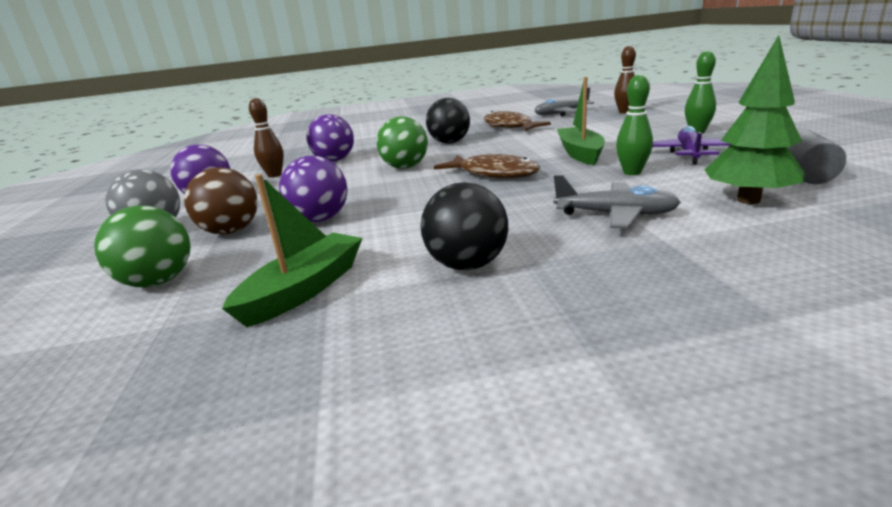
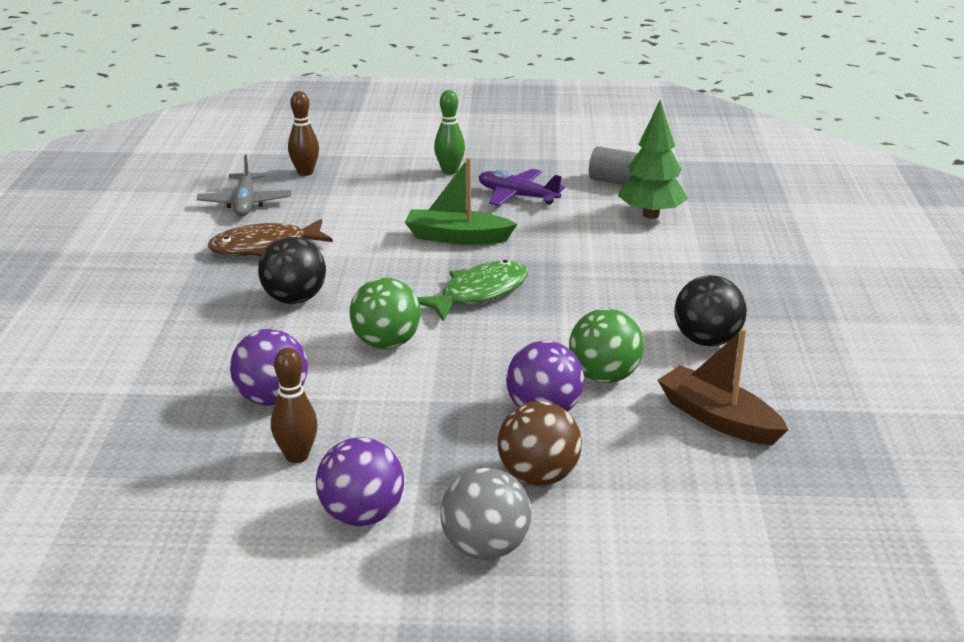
camera: 80 degrees left, 5 degrees up
(158, 282) = (662, 512): green ball -> green ball (604, 376)
(304, 289) = (718, 419): green boat -> brown boat
(493, 173) = (479, 293): brown fish -> green fish
(615, 215) = (645, 265): grey plane -> none
(632, 172) = (547, 232): green bowling pin -> none

